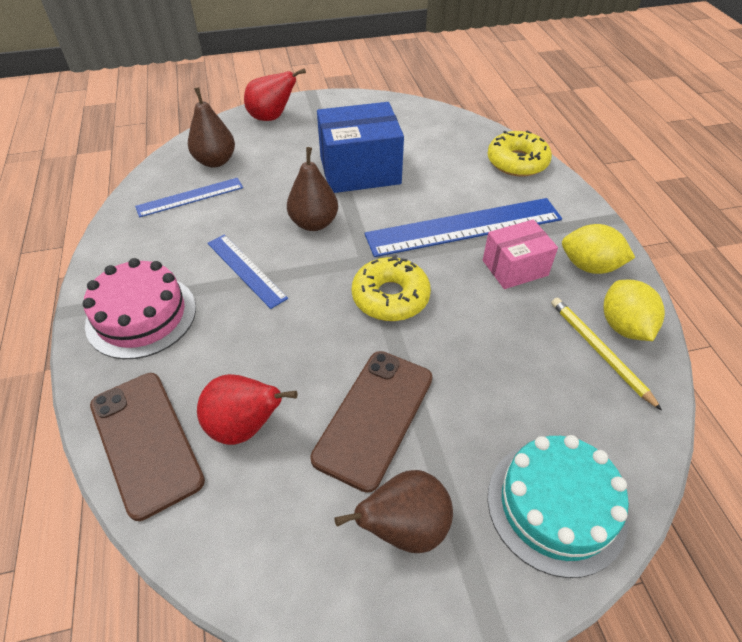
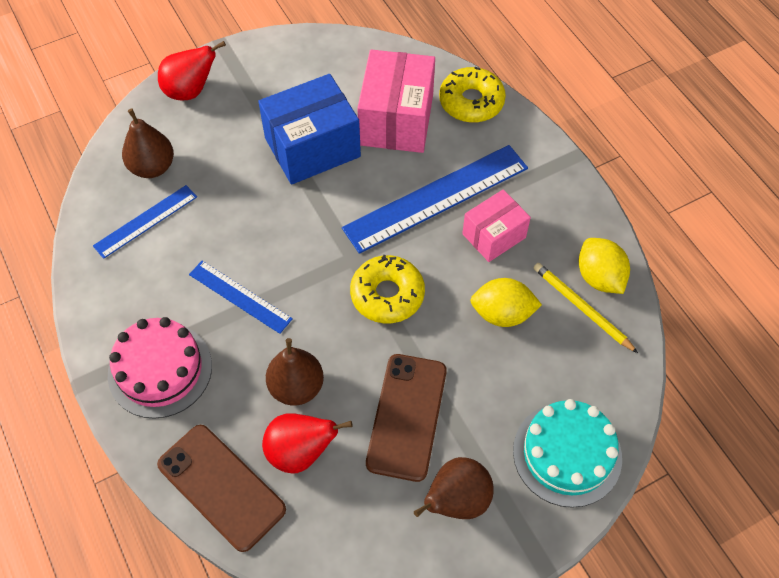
camera: 15 degrees left, 10 degrees up
(314, 223) = (287, 226): brown pear -> brown pear (296, 387)
(443, 164) = (396, 120): none -> pink box
(589, 266) = (561, 218): yellow lemon -> yellow lemon (502, 314)

